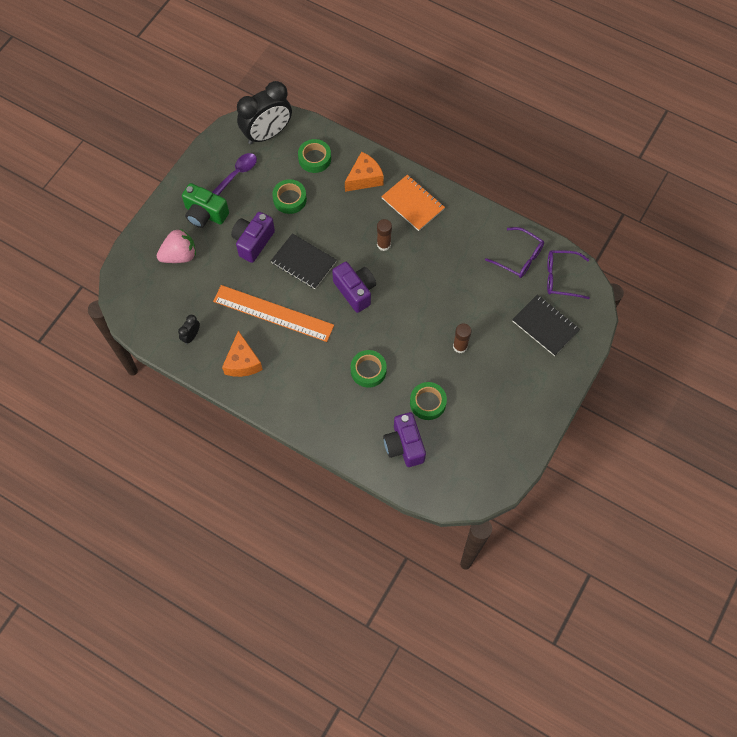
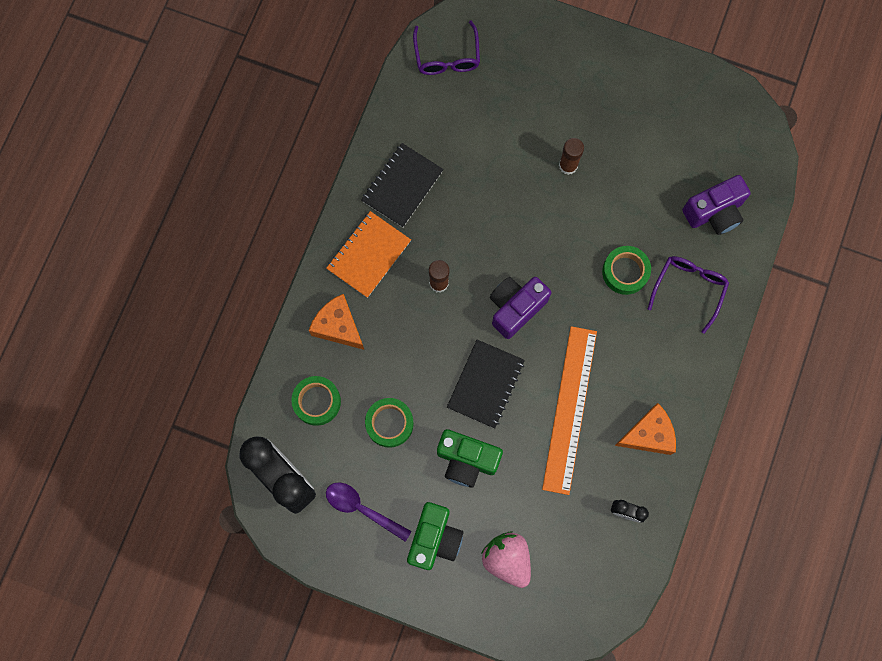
camera: 100 degrees left, 10 degrees up
(253, 242) = (466, 460): purple camera -> green camera
(427, 403) = (652, 193): green tape -> none
(519, 257) = (427, 110): purple glasses -> purple glasses (689, 289)
(545, 326) = (519, 68): black notebook -> black notebook (402, 186)

